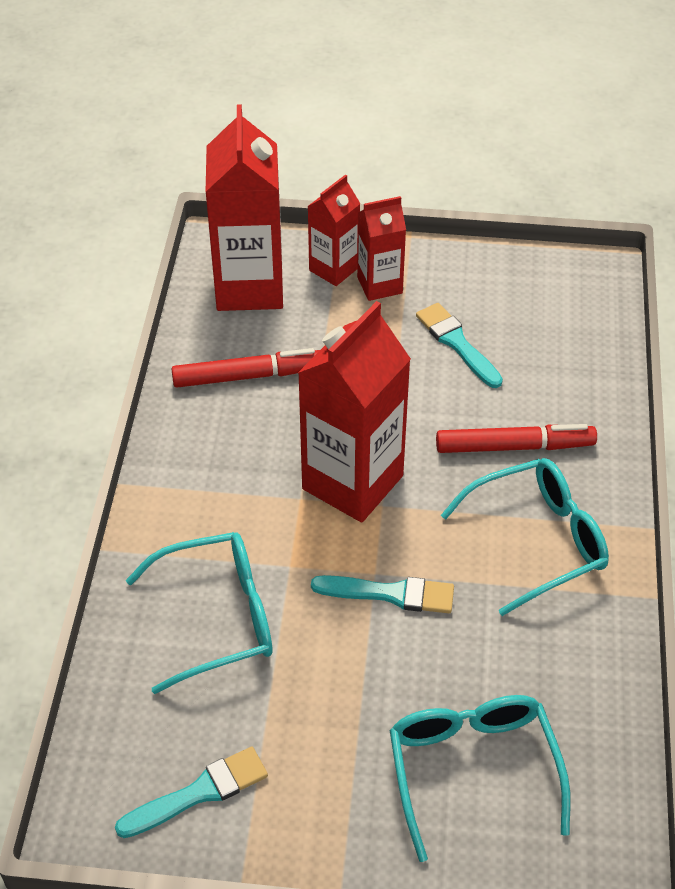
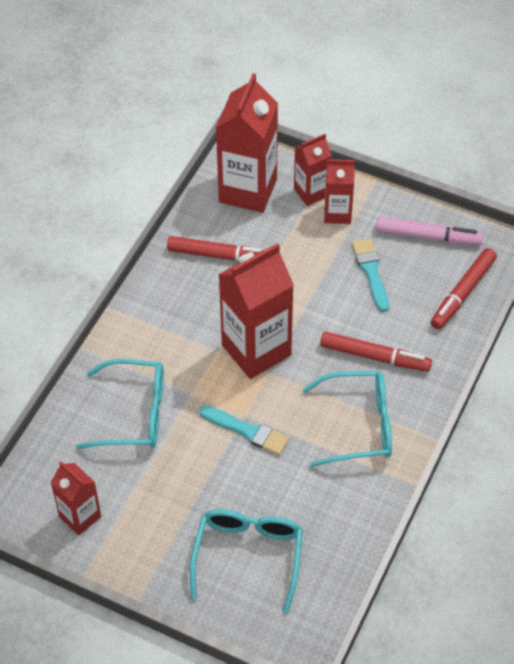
camera: 20 degrees right, 5 degrees up
(199, 793) = (80, 516): turquoise brush -> red carton
(507, 283) = (428, 236): none -> pink marker
(586, 338) = (463, 293): none -> red marker

